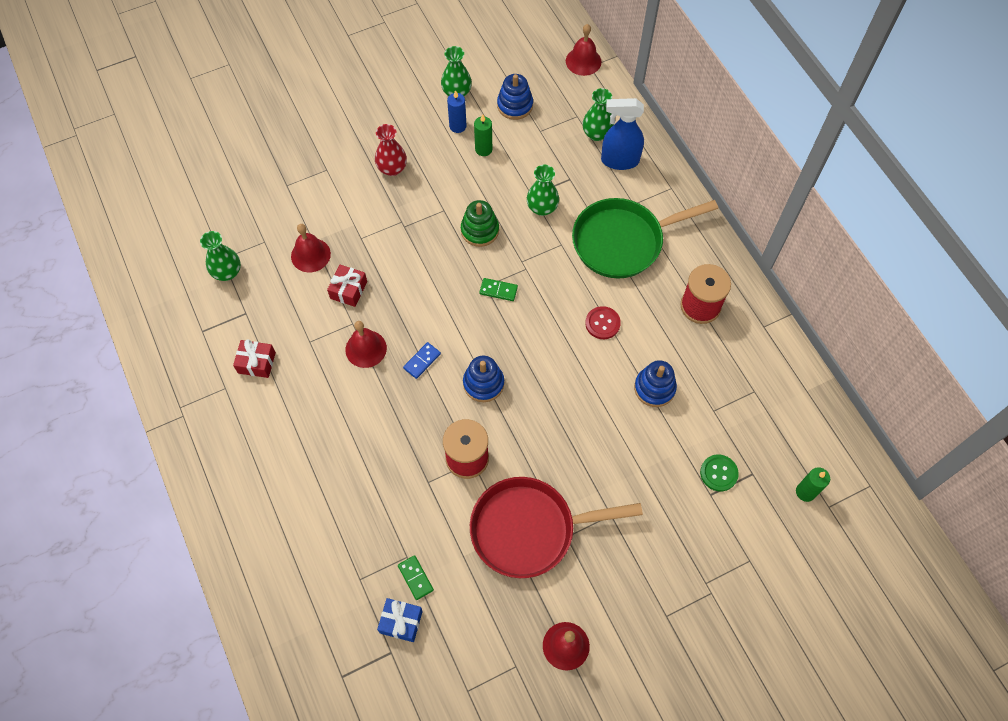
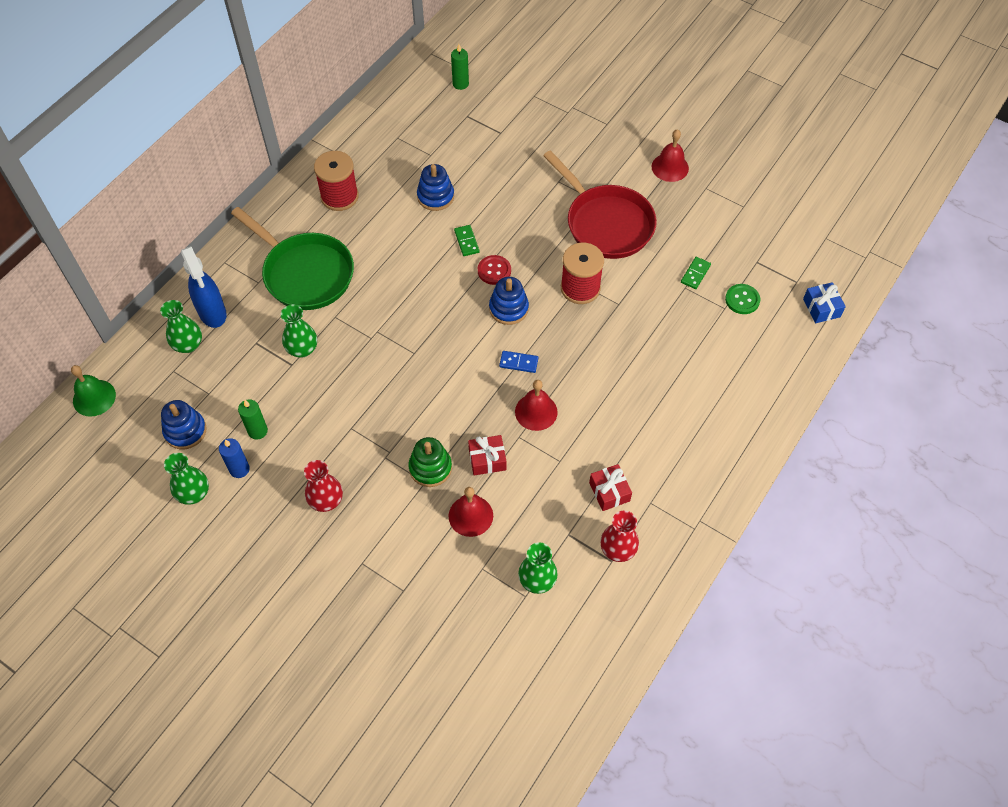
camera: 120 degrees left, 5 degrees down
(207, 340) = (617, 549): none -> red vase
(401, 622) = (732, 266): blue gift -> blue gift (821, 308)
(480, 230) = (357, 386): green stacking toy -> green stacking toy (430, 468)
(498, 290) = (412, 341): green domino -> green domino (466, 241)
(583, 61) = (94, 398): red bell -> green bell
(602, 323) = (398, 253): red button -> red button (494, 271)
(718, 473) = (480, 134): green button -> green button (742, 300)

